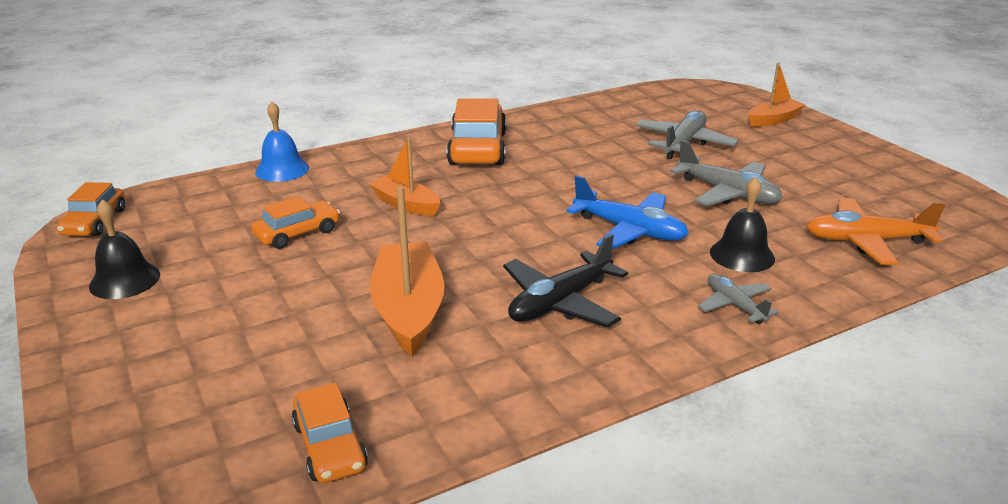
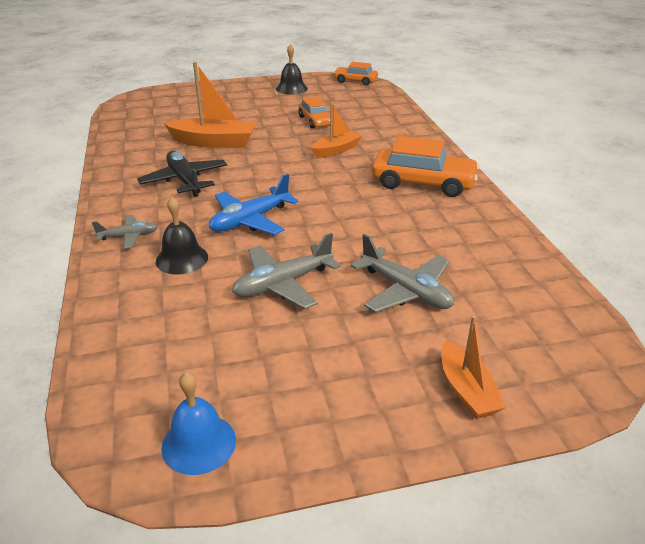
camera: 105 degrees right, 5 degrees up
(282, 170) = (405, 119): blue bell -> blue bell (199, 443)
(329, 446) = (133, 122): orange car -> none
(866, 241) = (149, 334): orange plane -> none

